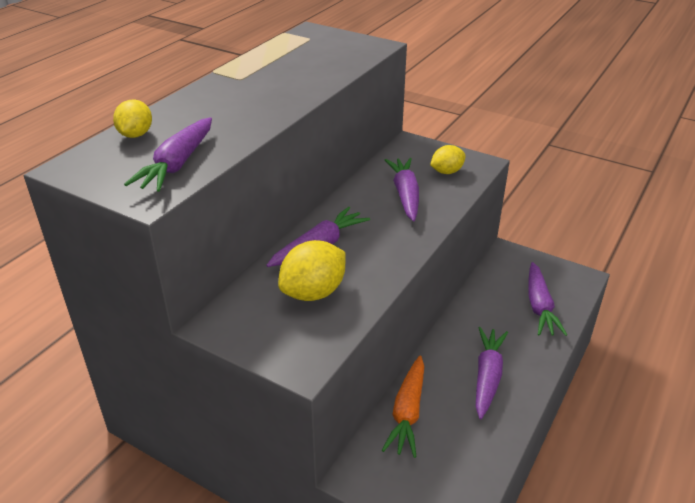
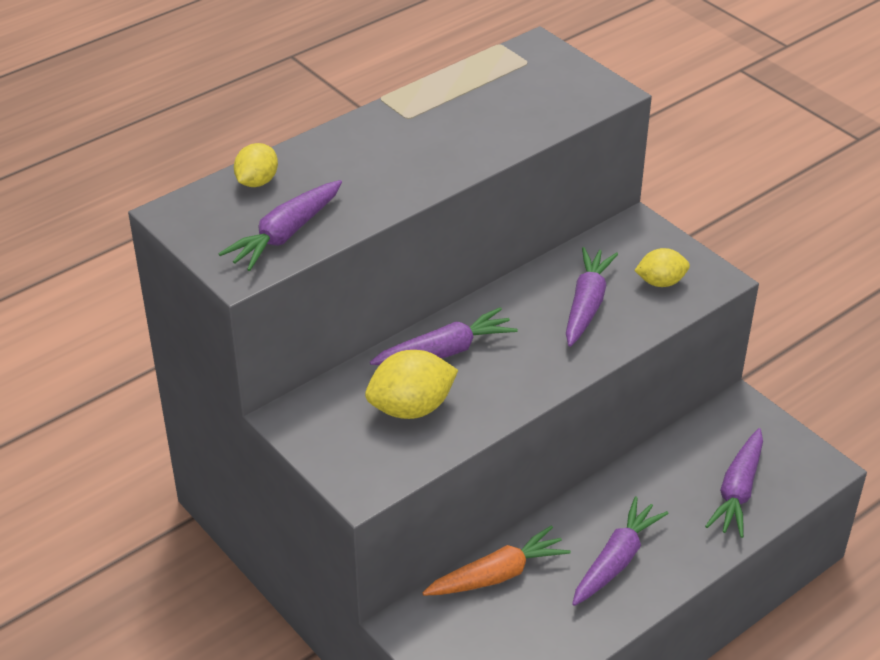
camera: 20 degrees right, 5 degrees up
(407, 412) = (498, 574): orange carrot -> orange carrot turned 150 degrees counterclockwise

